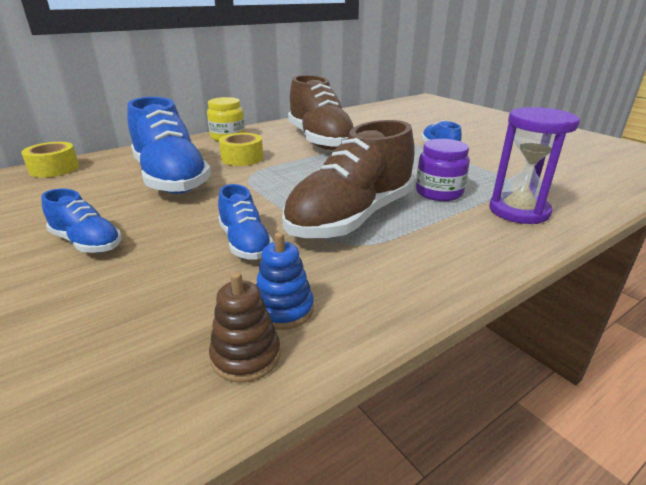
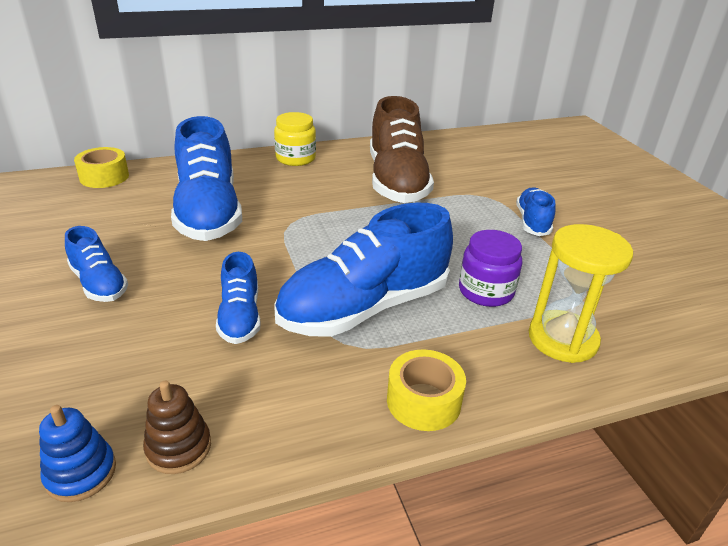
camera: 15 degrees right, 5 degrees up
(242, 158) = (295, 195): yellow tape -> yellow tape (423, 401)
(283, 310) = (235, 407): blue stacking toy -> blue stacking toy (81, 473)
(351, 218) = (364, 308): brown shoe -> blue shoe
(518, 211) = (562, 339): purple hourglass -> yellow hourglass

